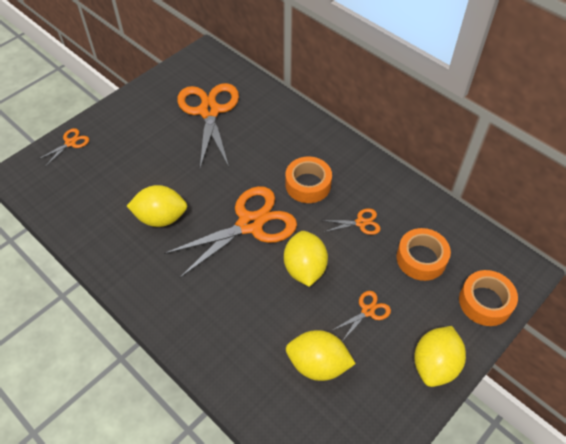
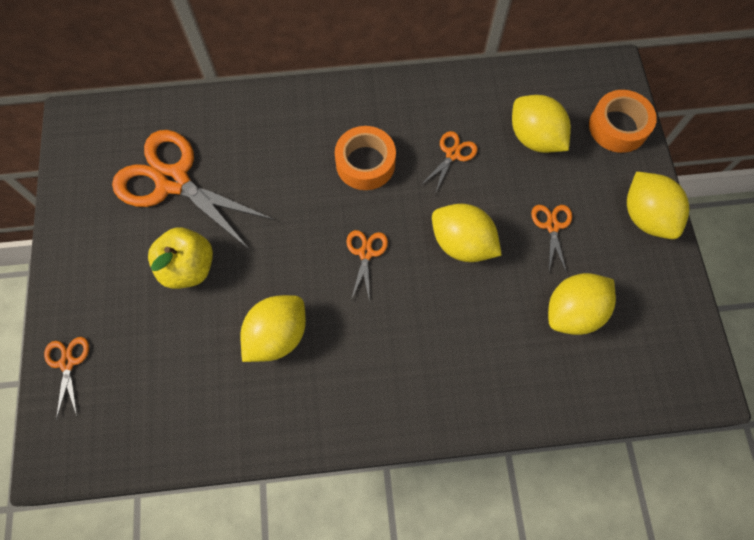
camera: 50 degrees left, 15 degrees up
(165, 152) = (188, 267): none -> yellow apple
(250, 224) = (366, 253): orange scissors -> orange scissors, size x0.44
(421, 259) = (534, 138): orange tape -> yellow lemon

